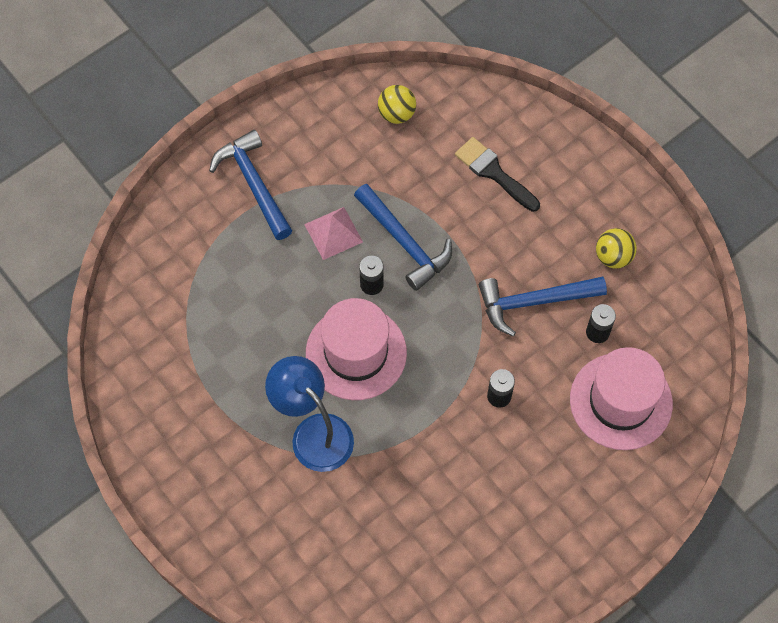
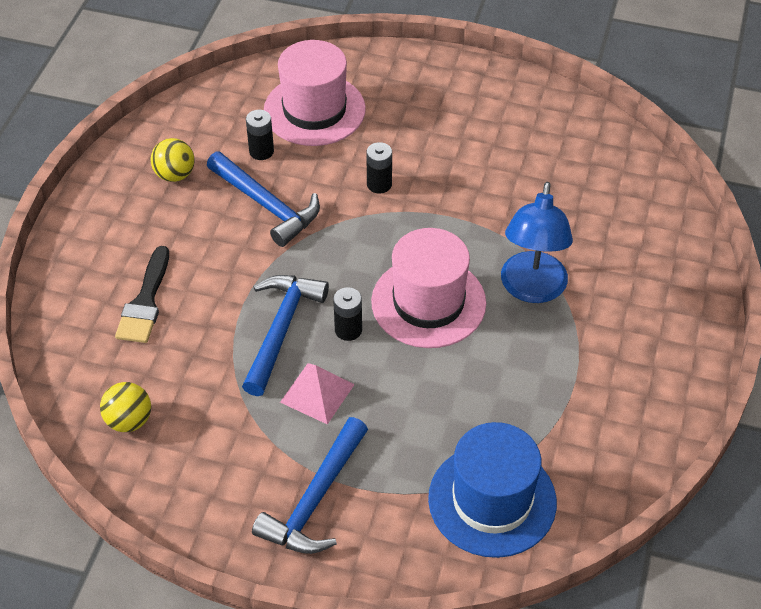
camera: 125 degrees left, 15 degrees down
(171, 283) = (492, 500): none -> blue hat

